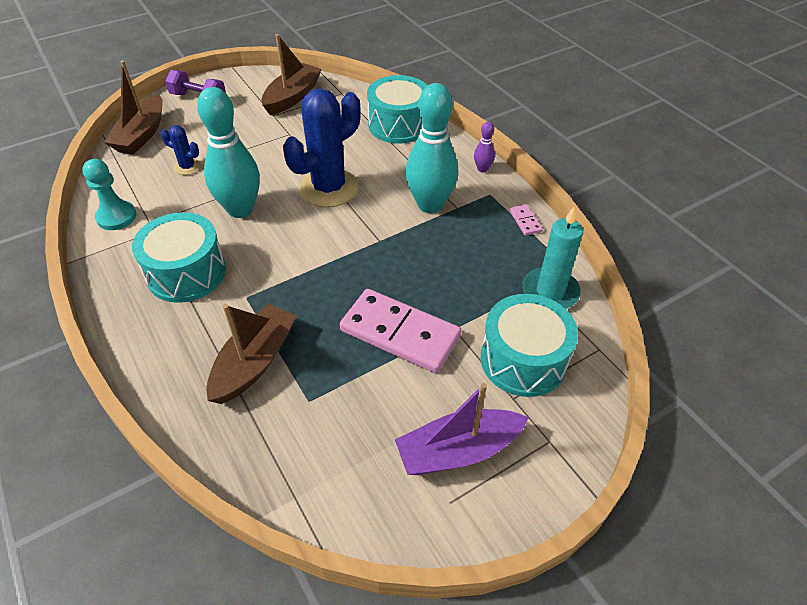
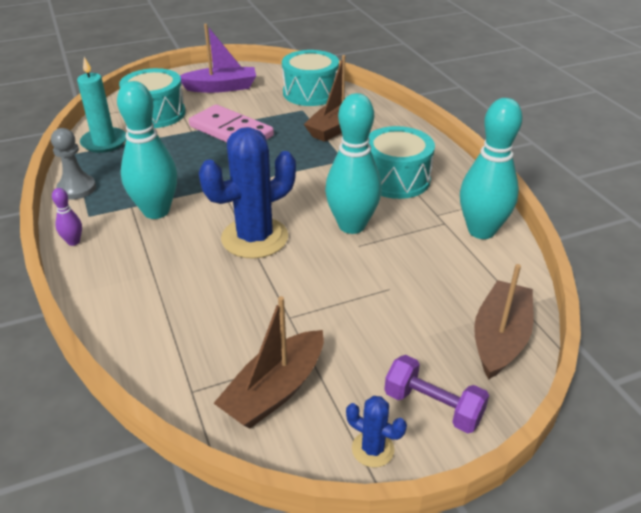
camera: 170 degrees left, 10 degrees down
(116, 217) = (481, 231): turquoise pawn -> turquoise bowling pin
(187, 167) = (420, 280): blue cactus -> blue cactus (373, 449)
(398, 125) = (134, 315): turquoise drum -> turquoise drum (310, 93)
(525, 221) = (77, 189): pink domino -> grey pawn

